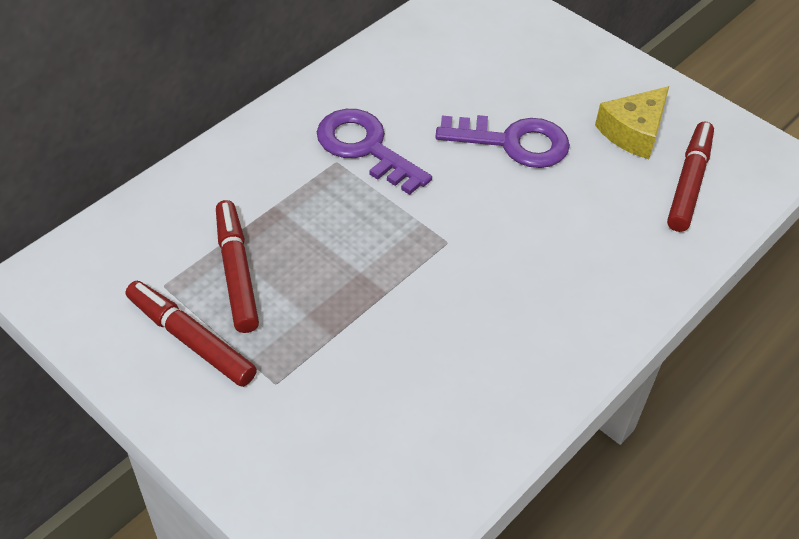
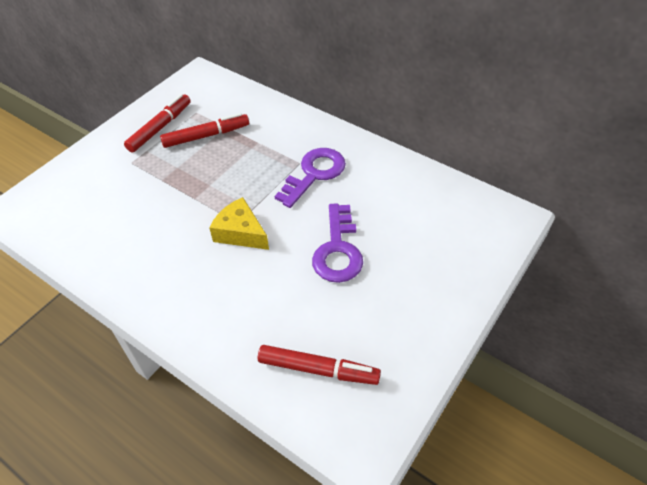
camera: 85 degrees right, 0 degrees up
(633, 132) = (369, 328): yellow cheese -> yellow cheese (240, 233)

